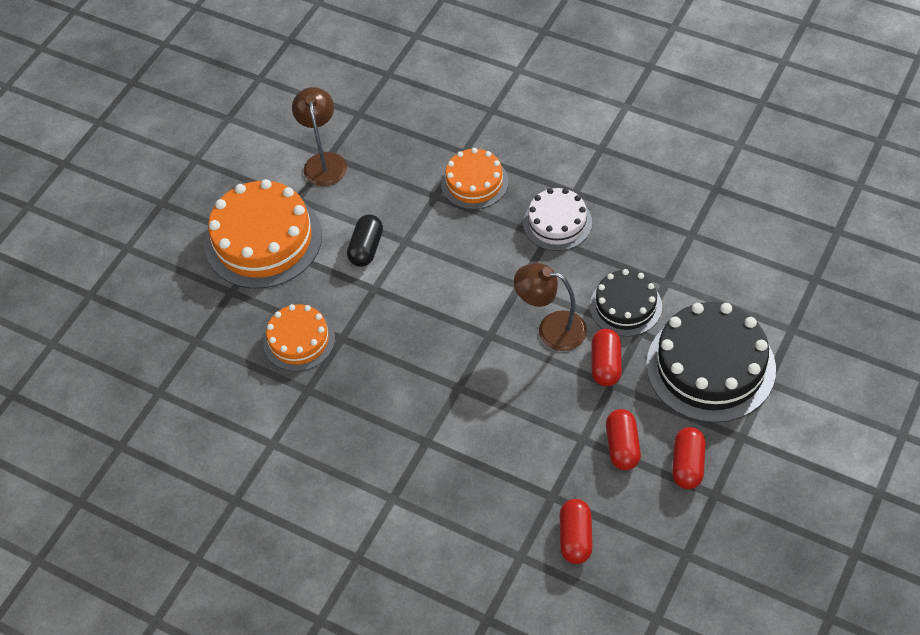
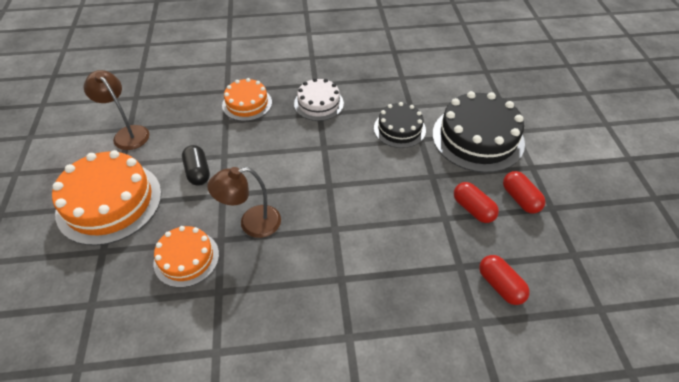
camera: 40 degrees left, 5 degrees down
(551, 329) = (366, 162): brown lamp -> brown lamp (251, 224)
(606, 365) = (418, 166): red capsule -> none

